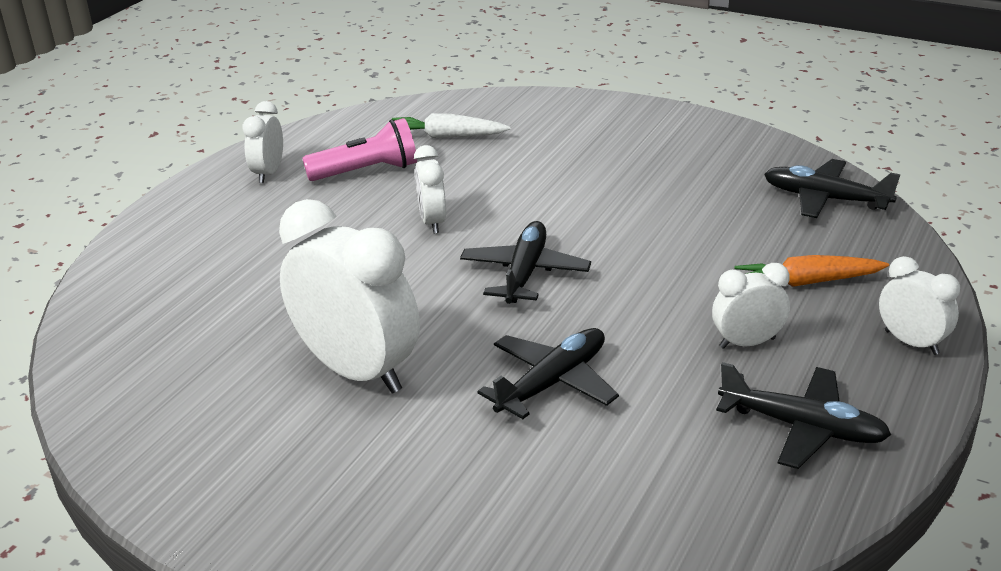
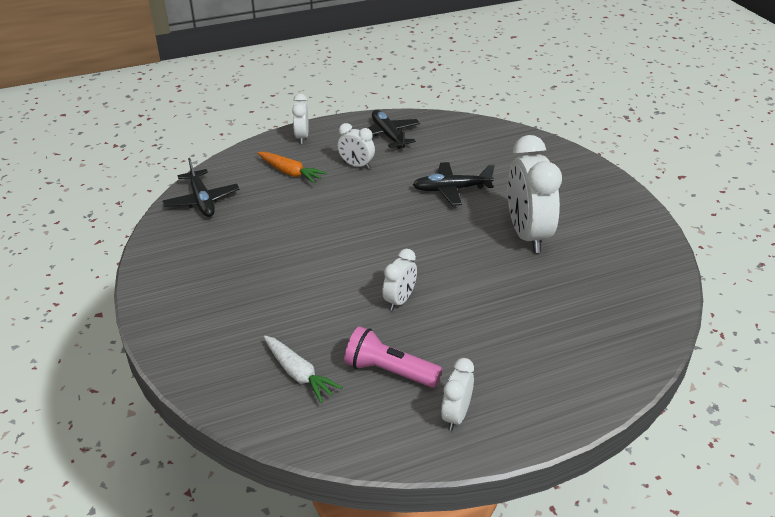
camera: 140 degrees left, 5 degrees up
(268, 173) = (456, 415): white clock -> white clock turned 150 degrees clockwise
(525, 273) = (395, 241): black plane -> none

